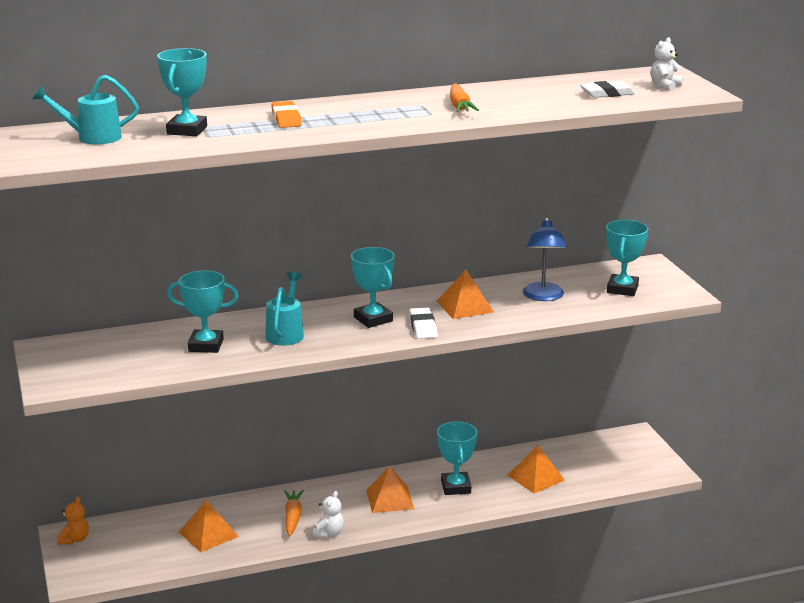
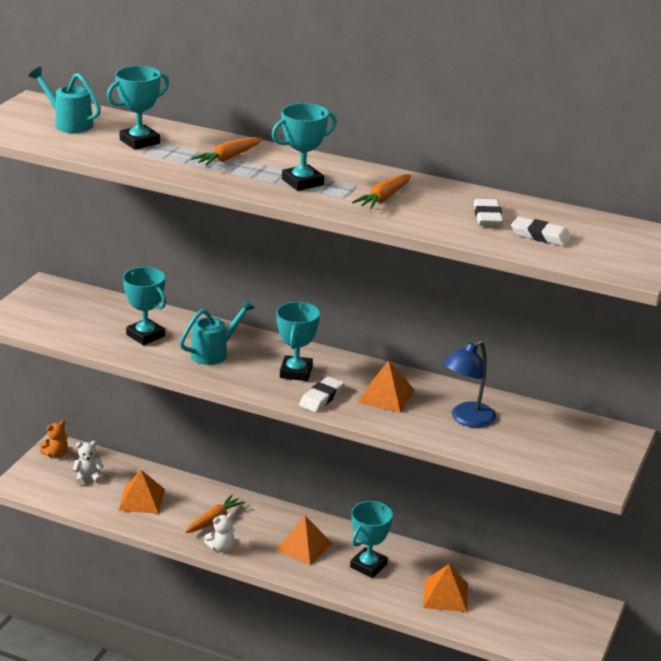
camera: 40 degrees right, 5 degrees up
(286, 119) = (228, 158): orange eraser -> orange carrot
(550, 94) = (487, 216): none -> white eraser
(622, 289) = (550, 446): turquoise trophy -> turquoise trophy (302, 182)
(665, 86) = (615, 249): white teddy bear -> white teddy bear (88, 477)

